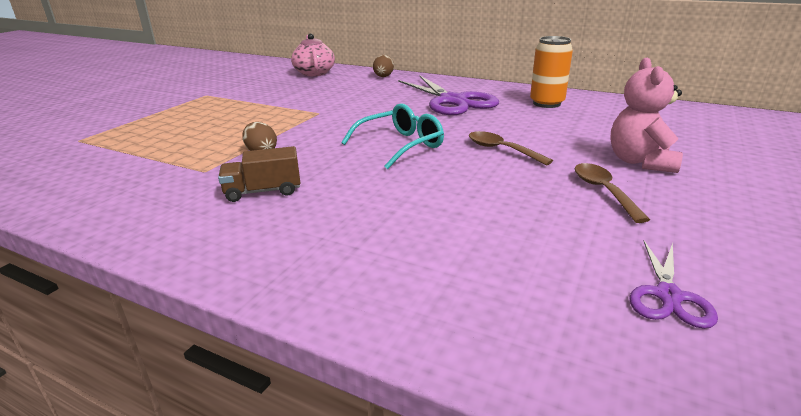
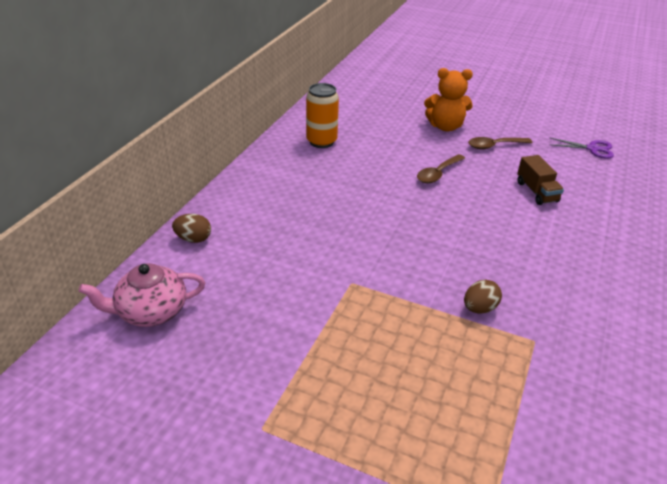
camera: 95 degrees left, 10 degrees up
(263, 191) = (557, 290): brown truck -> brown truck (536, 192)
(400, 145) = (440, 222): turquoise glasses -> none
(452, 101) = (312, 190): purple scissors -> none
(640, 162) = (445, 127): pink teddy bear -> orange teddy bear

